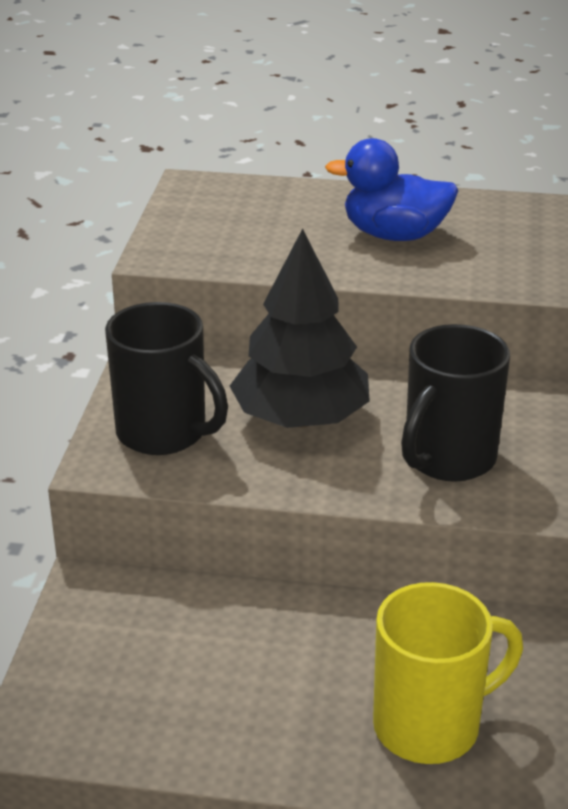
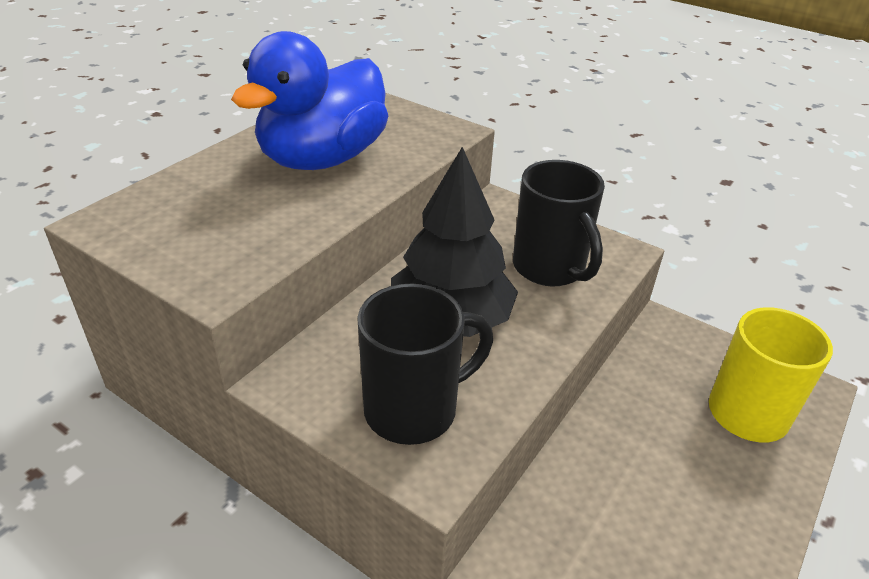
camera: 65 degrees left, 5 degrees up
(394, 235) = (322, 159): blue duck -> blue duck, size x1.51

